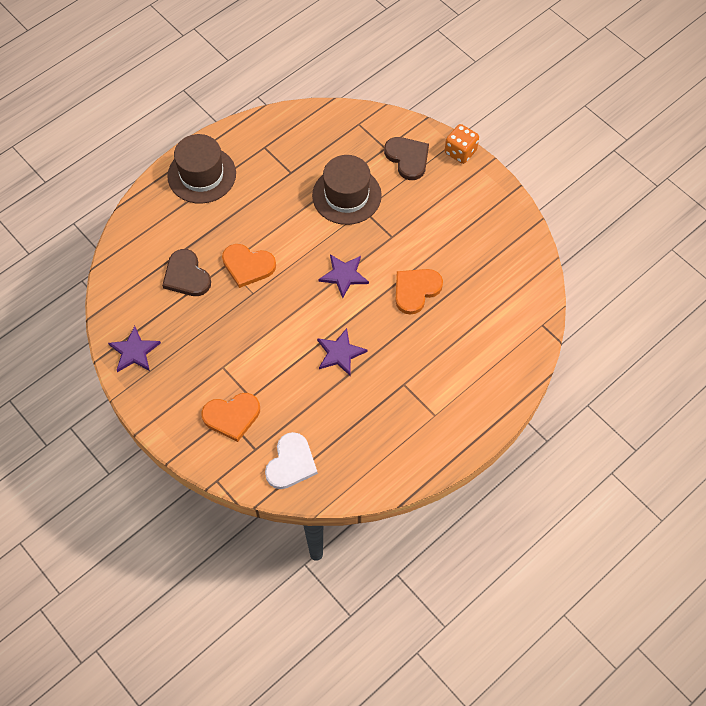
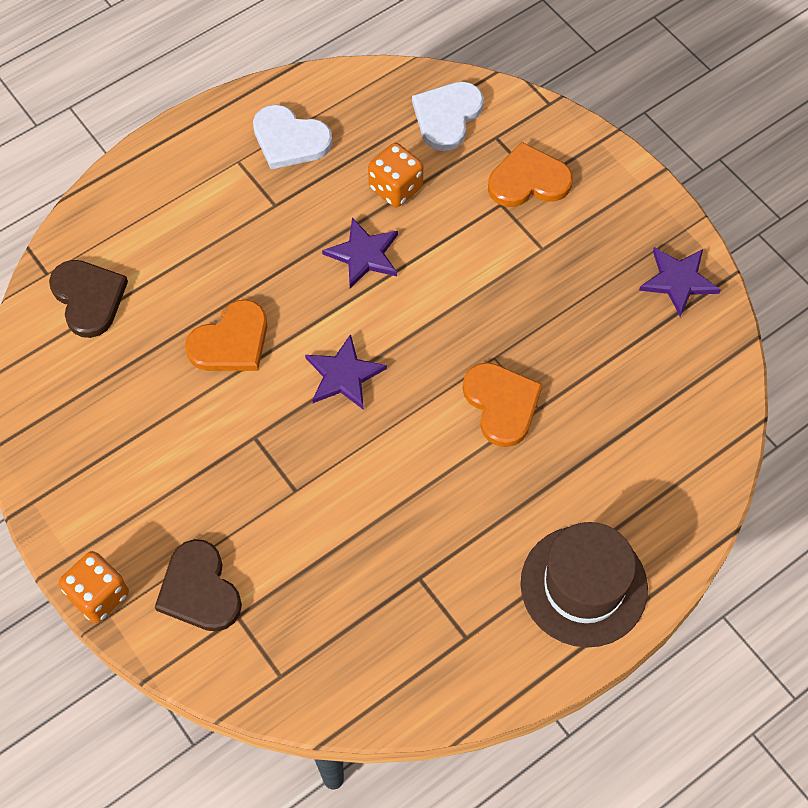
camera: 175 degrees left, 0 degrees up
(186, 275) = (603, 395): brown heart -> brown heart (88, 298)
(248, 266) = (501, 404): orange heart -> orange heart turned 45 degrees clockwise
(323, 403) = (395, 188): none -> orange dice
(346, 195) = (322, 521): brown hat -> none
(401, 435) = (290, 140): none -> white heart

